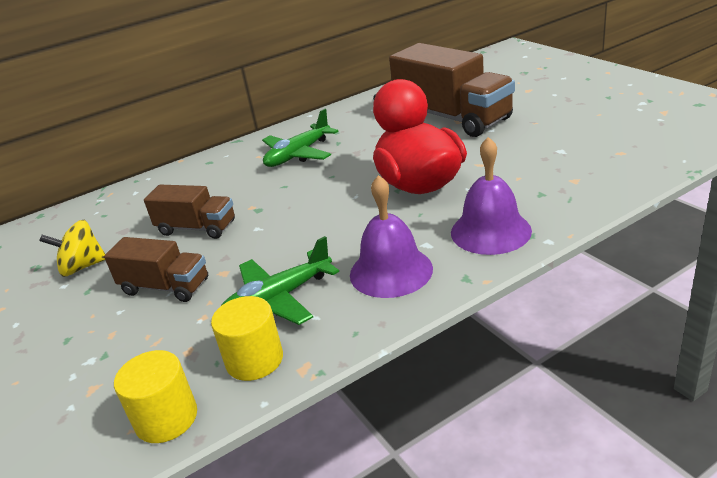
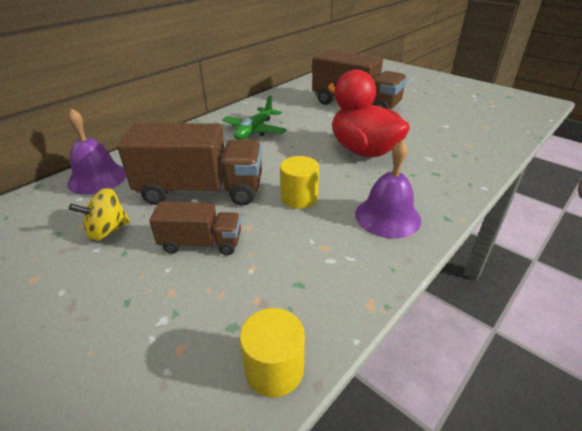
camera: 20 degrees left, 5 degrees up
(197, 228) = (201, 191): brown truck -> brown truck, size x1.82
(254, 360) = (323, 302): yellow cylinder -> yellow cylinder (299, 198)
(278, 299) = (310, 246): green plane -> none
(490, 231) = (439, 182): purple bell -> purple bell (97, 178)

